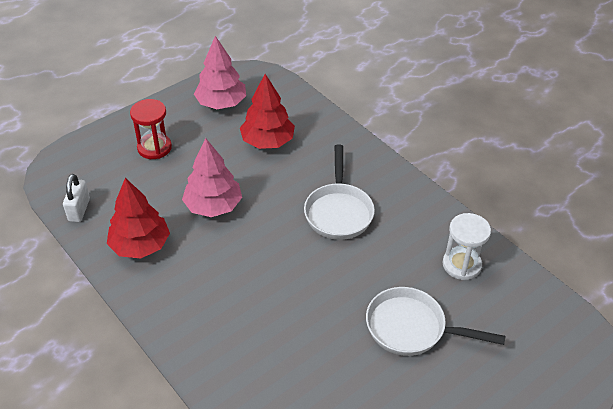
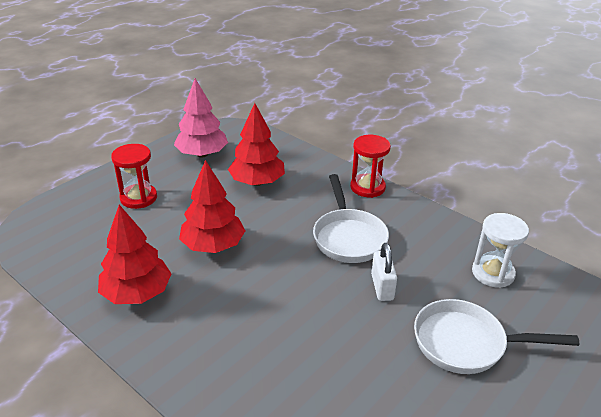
camera: 10 degrees left, 10 degrees down
(79, 210) = (60, 264): white padlock -> white padlock (382, 287)
(213, 206) = (213, 245): pink tree -> red tree
(373, 159) = (367, 187): none -> red hourglass

